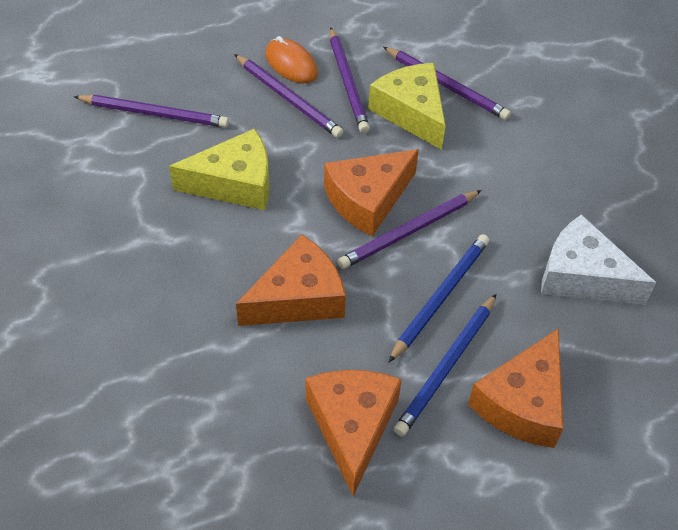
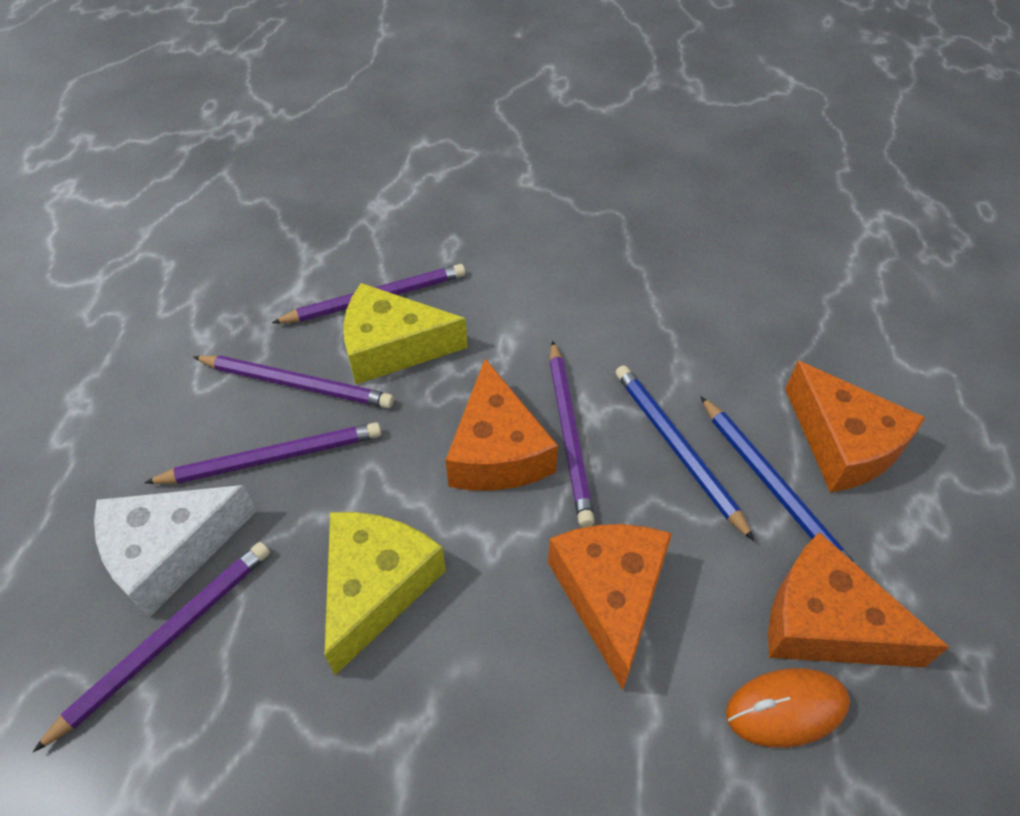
camera: 60 degrees left, 0 degrees up
(291, 64) = (215, 428): orange mouse -> orange mouse (786, 709)
(582, 276) = (704, 319): white cheese -> white cheese (170, 552)

